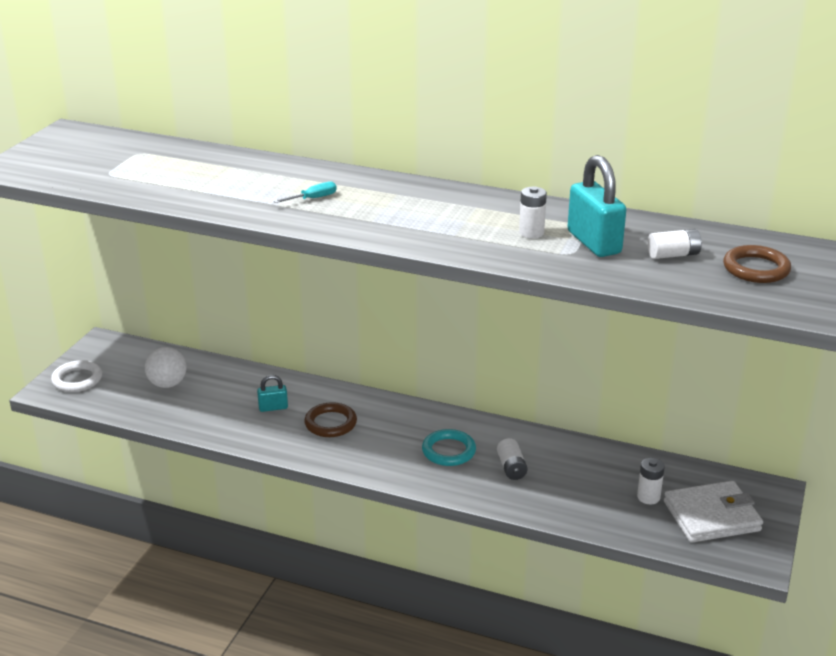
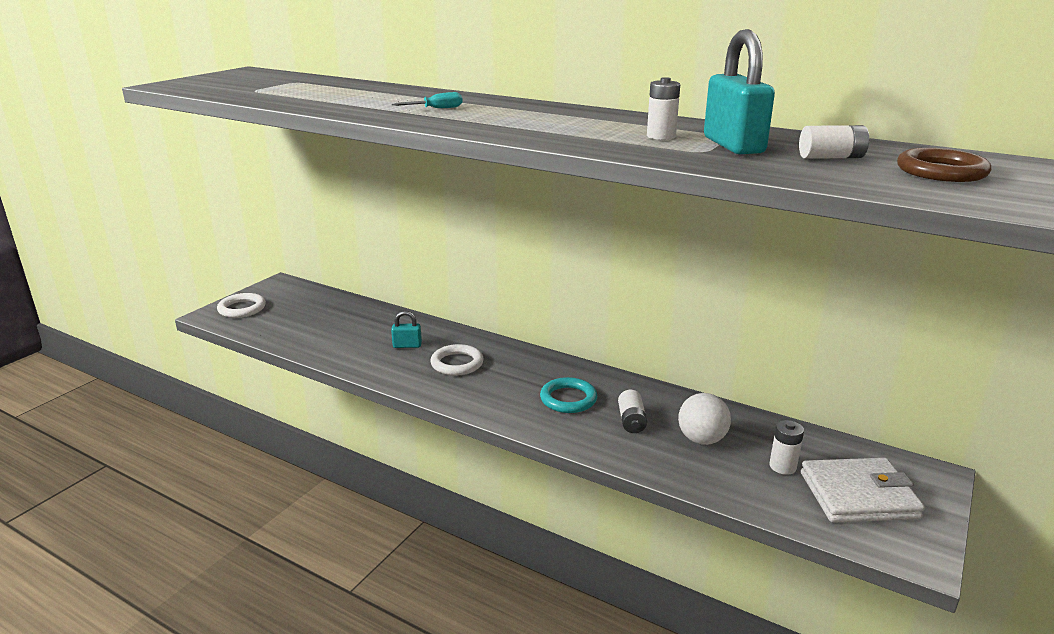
camera: 10 degrees right, 5 degrees down
(167, 384) = (319, 319): white ball -> white ball (701, 439)
(330, 423) = (457, 363): brown ring -> white ring

